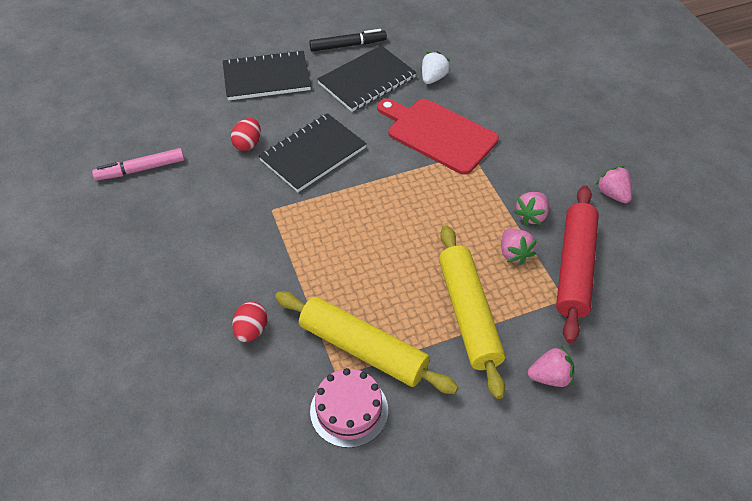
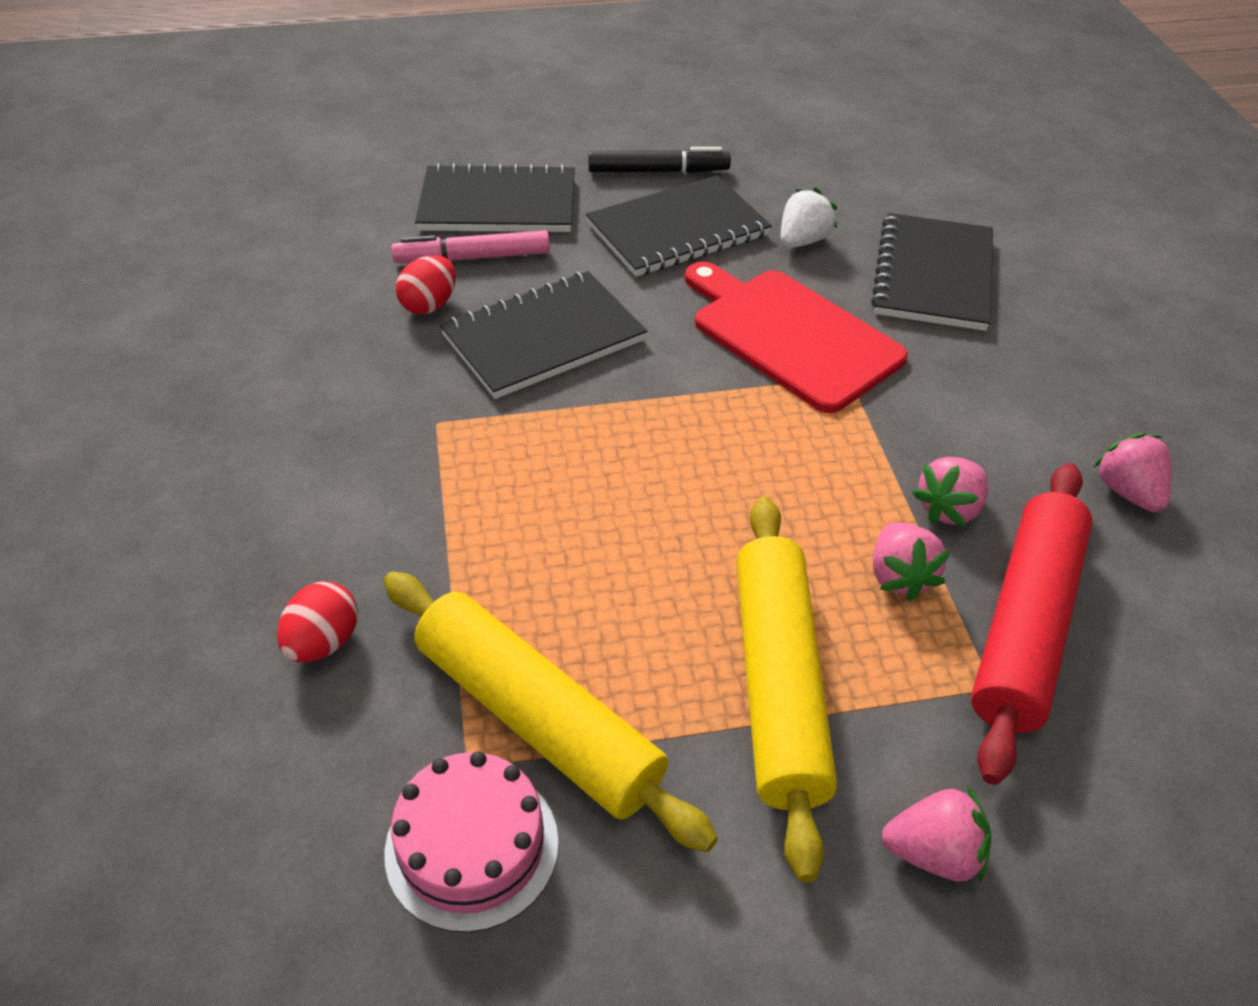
camera: 10 degrees right, 5 degrees down
(140, 169) = (223, 321): pink marker -> pink marker (473, 258)
(503, 89) = (933, 275): none -> black notebook

